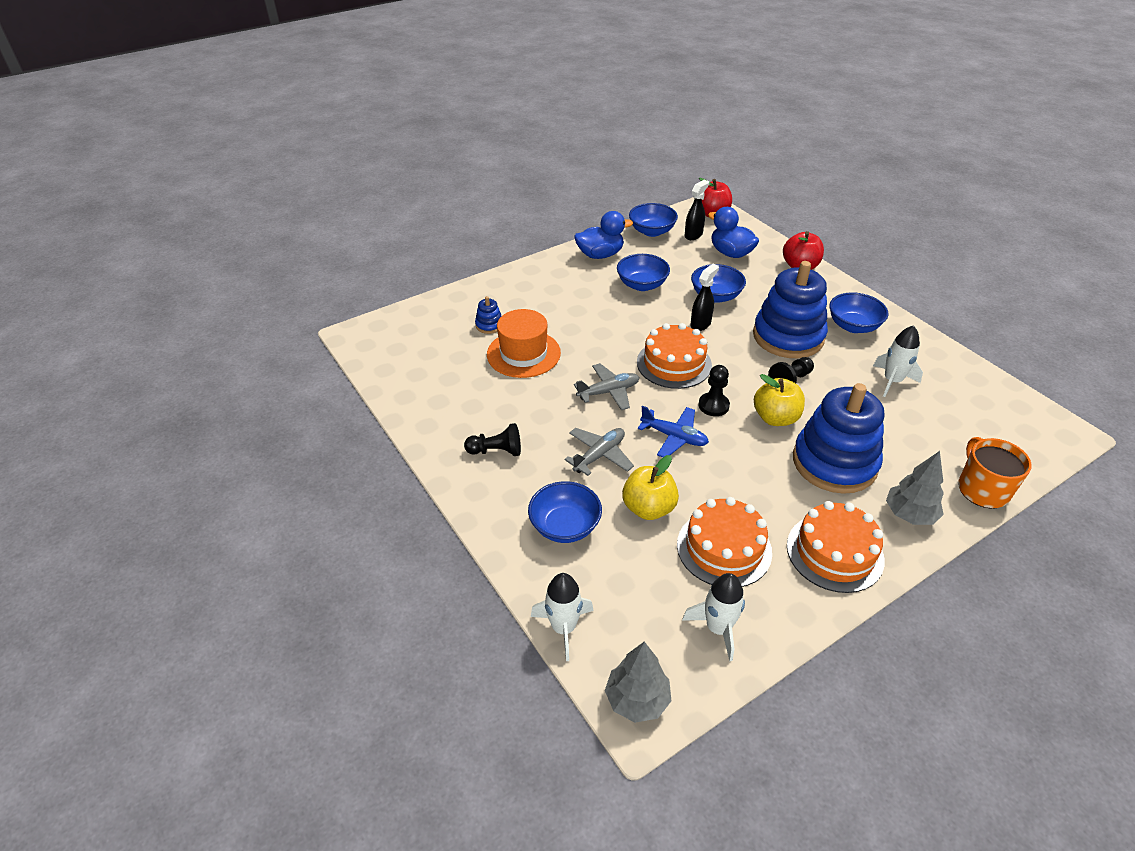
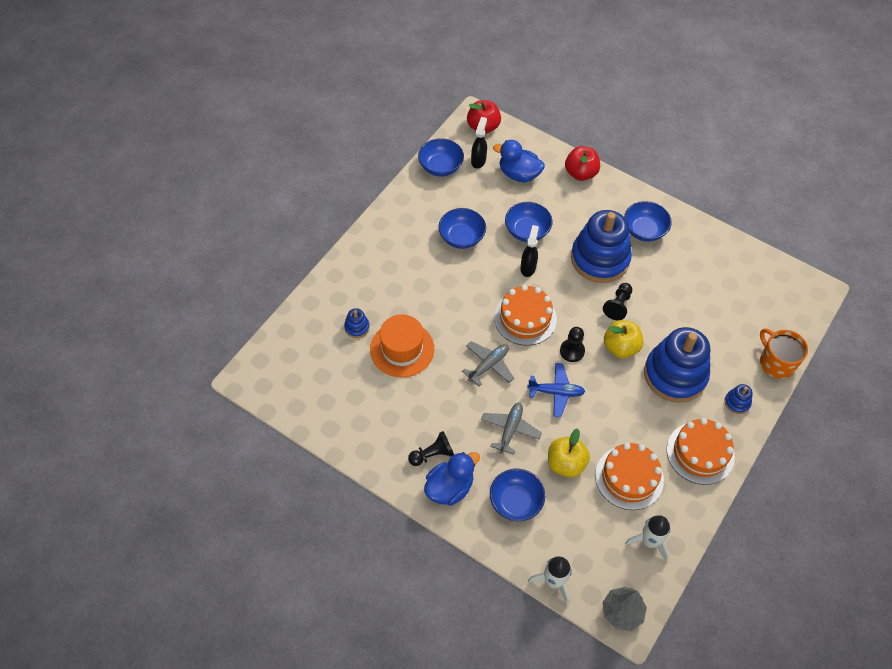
camera: 25 degrees left, 15 degrees up
(600, 255) = (409, 211): blue duck -> blue duck (449, 488)
(892, 381) = (690, 280): white rocket -> none
(909, 514) = (737, 402): grey tree -> blue stacking toy

